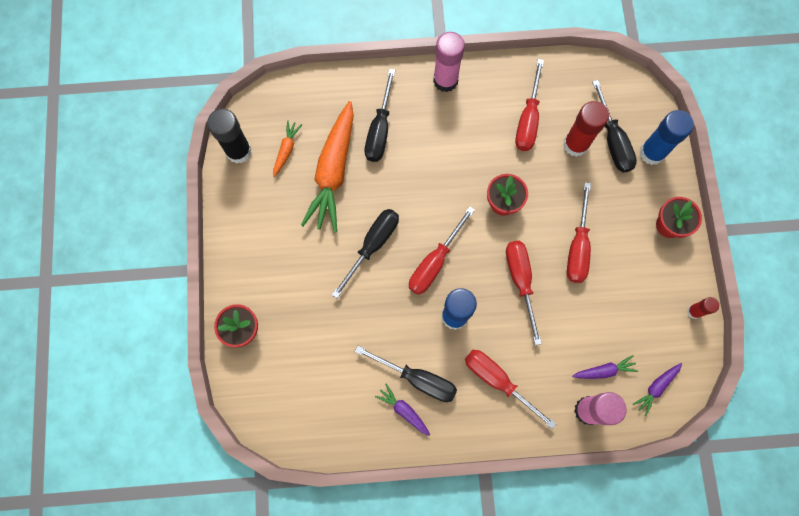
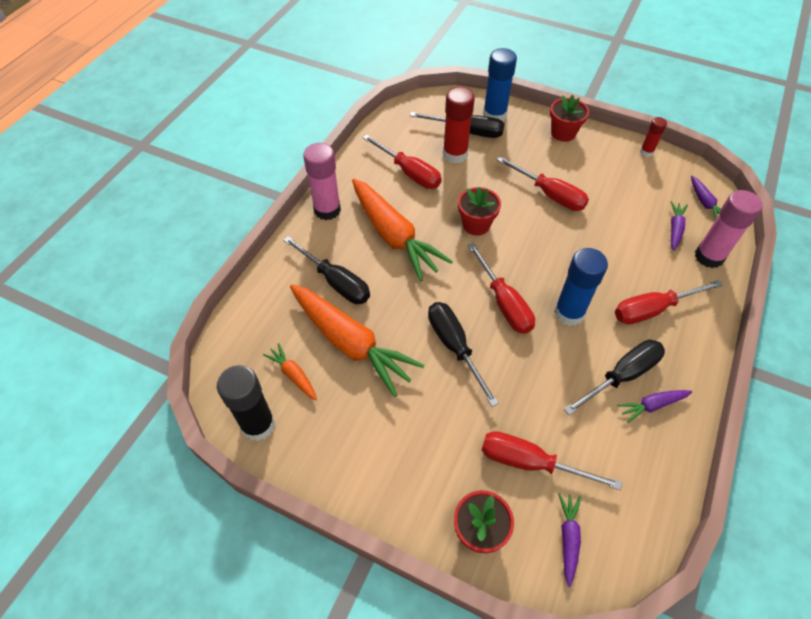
camera: 60 degrees left, 20 degrees down
(268, 389) = (568, 538): none -> purple carrot
(450, 145) = (394, 236): none -> orange carrot
(520, 281) = (560, 247): red screwdriver -> red screwdriver (530, 463)

